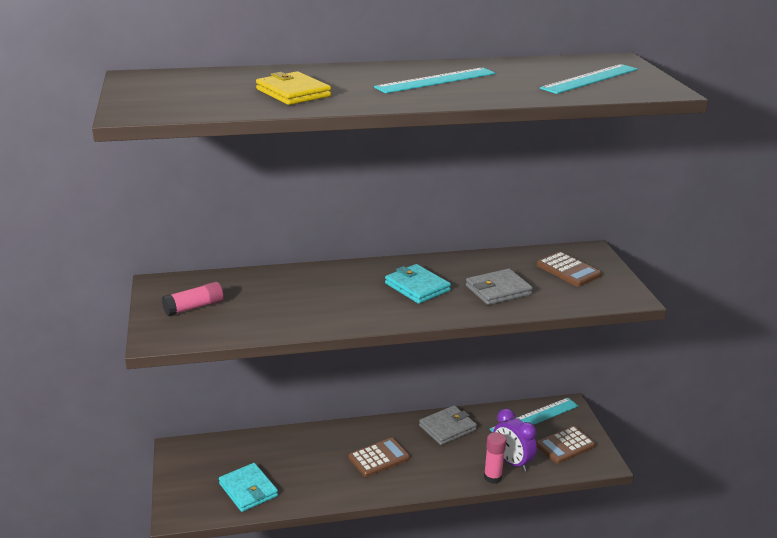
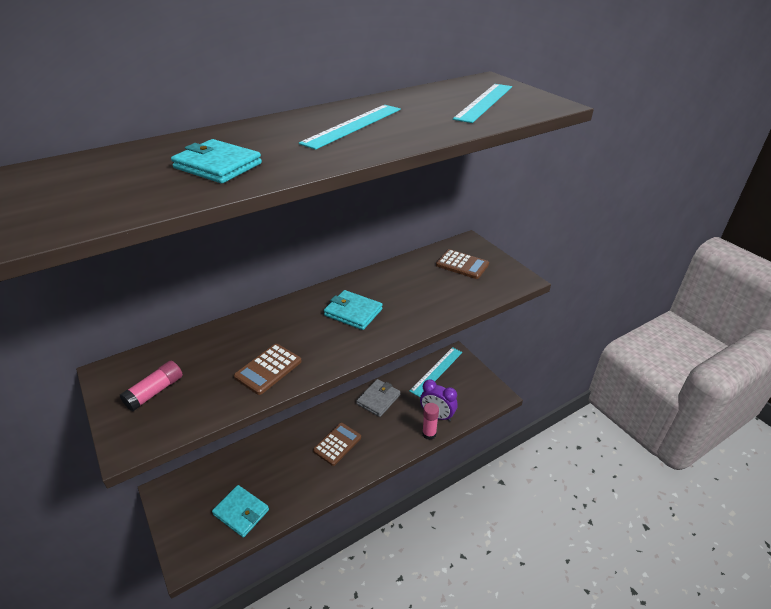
camera: 20 degrees left, 10 degrees up
(293, 93) = (218, 166): yellow wallet -> turquoise wallet
(498, 290) = (420, 298): grey wallet -> none
(565, 445) = (467, 389): brown calculator -> brown calculator (268, 369)

